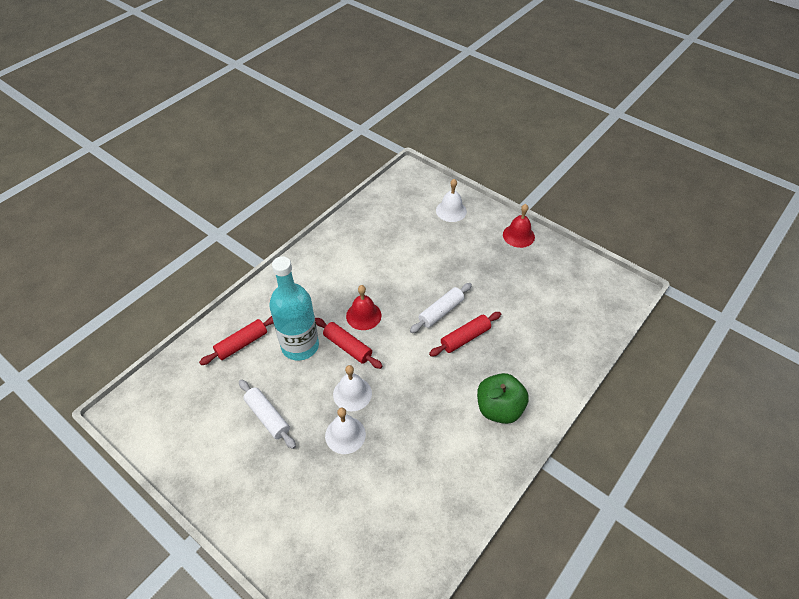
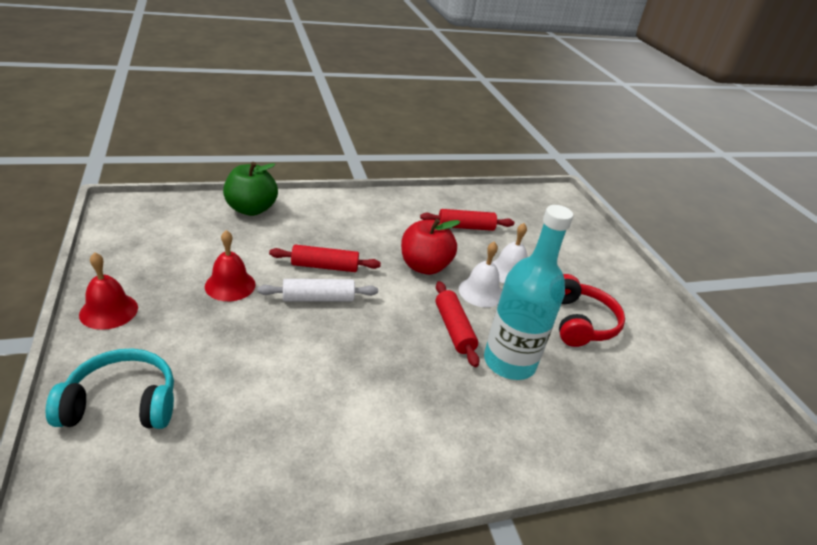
camera: 150 degrees left, 15 degrees down
(242, 344) = (585, 408): red rolling pin -> red rolling pin (465, 227)
(267, 417) = (580, 322): white rolling pin -> red headphones
(363, 315) = (408, 347): red bell -> red bell (230, 285)
(407, 389) = (424, 266): none -> red apple
(451, 211) = (122, 403): white bell -> turquoise headphones
(499, 408) = (361, 217): green apple -> green apple (251, 209)

